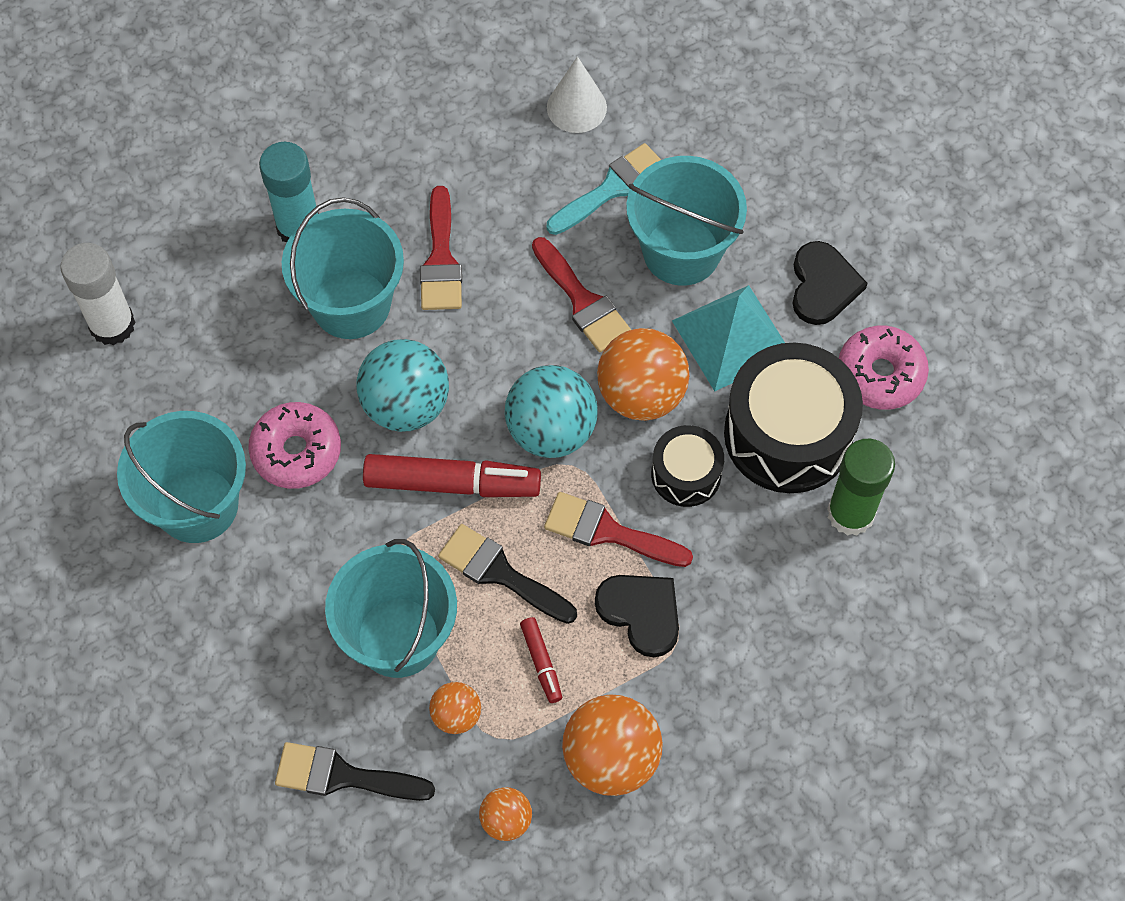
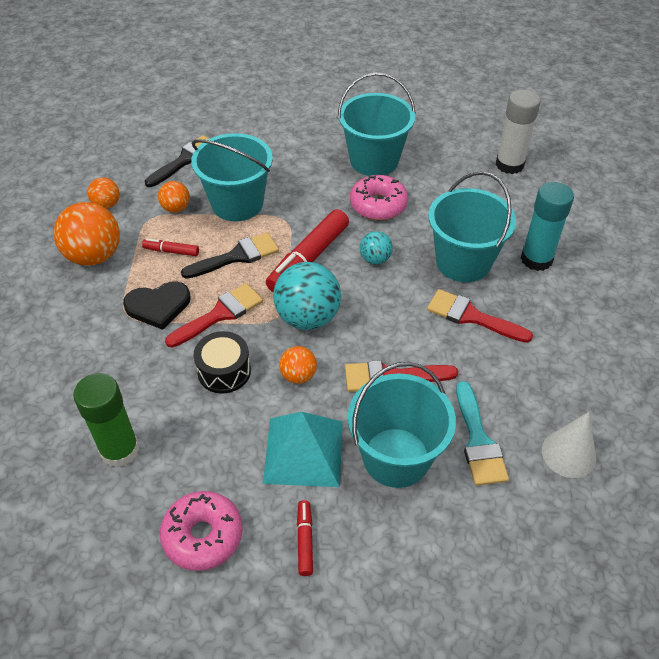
camera: 120 degrees right, 15 degrees down
(406, 405) = (375, 259): turquoise ball -> turquoise ball, size x0.53
(641, 394) = (298, 375): orange ball -> orange ball, size x0.53
(788, 434) = (205, 445): black drum -> none
(823, 285) = (305, 540): black heart -> red marker

